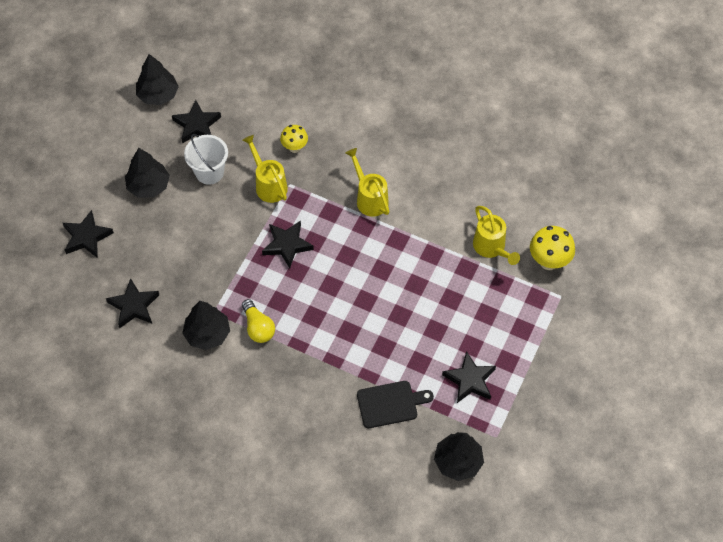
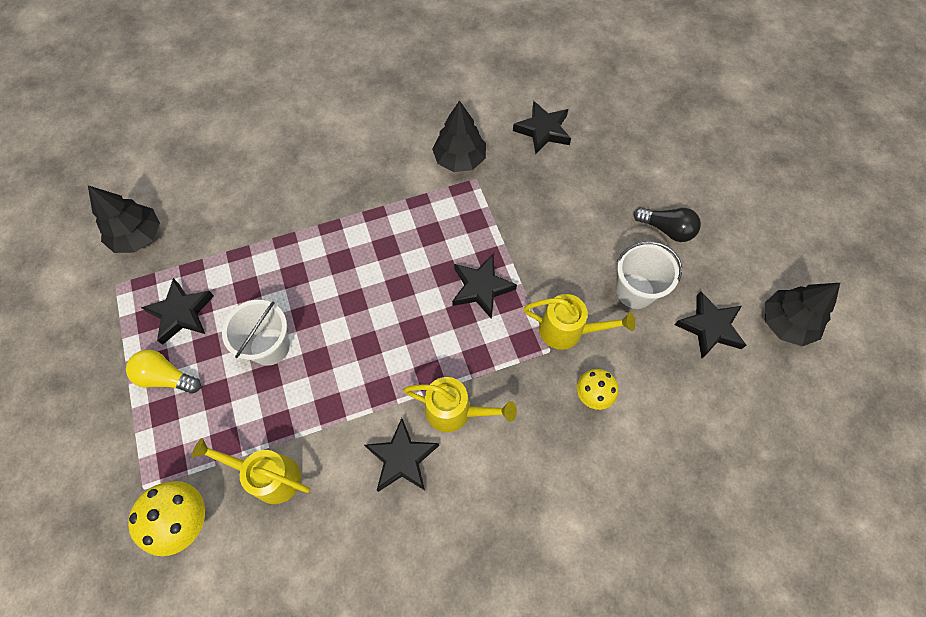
camera: 135 degrees right, 5 degrees up
(87, 237) = (651, 146): black star -> black star (402, 458)
(148, 186) = (666, 229): black tree -> black light bulb
(258, 327) = (424, 198): yellow light bulb -> yellow light bulb (166, 377)
(390, 404) = (242, 233): black cutting board -> none
(435, 315) = (270, 346): none -> white bucket

